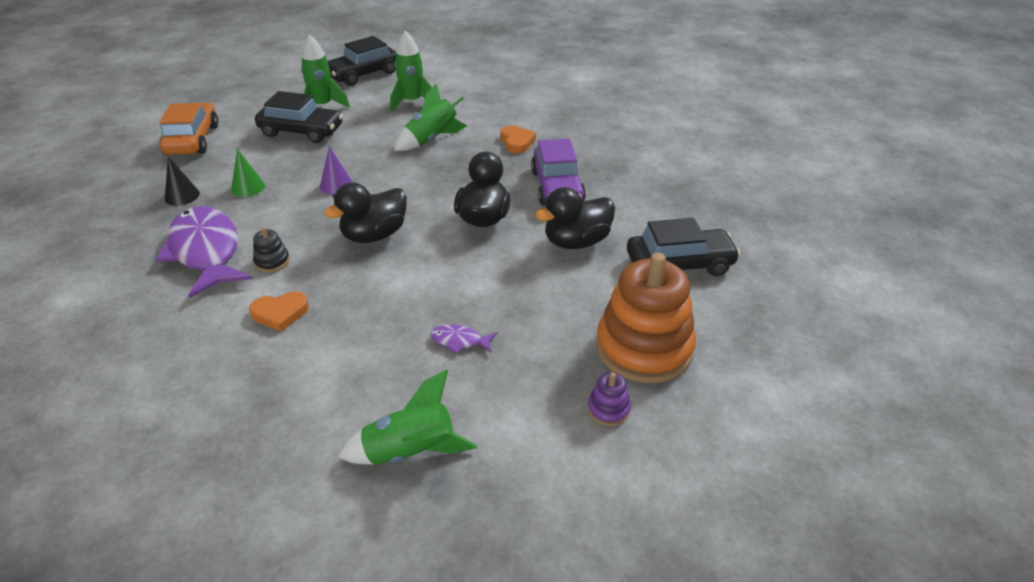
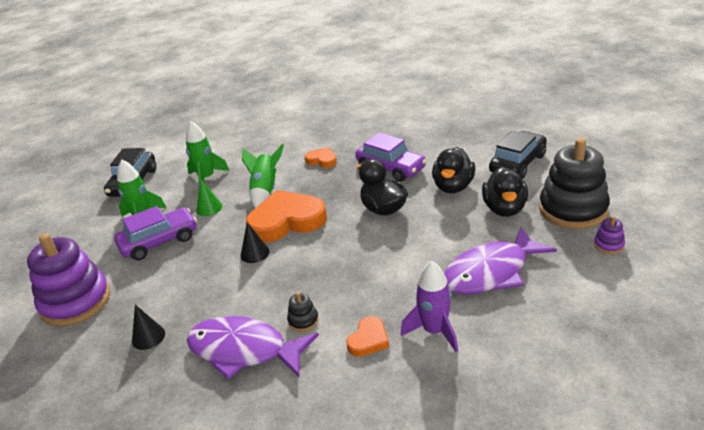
camera: 40 degrees left, 5 degrees down
(192, 140) = (75, 302): orange car -> purple stacking toy
(248, 187) = (192, 297): green cone -> green cone (209, 208)
(301, 131) = (159, 241): black car -> purple car
(330, 348) = (434, 331): none -> purple rocket
(336, 185) = (254, 253): purple cone -> black cone
(374, 235) = (338, 261): black duck -> black duck (504, 209)
(400, 175) = (286, 221): none -> orange heart
(410, 452) = (570, 336): green rocket -> none
(460, 341) = (491, 272): purple fish -> purple fish, size x2.44
(644, 348) = (573, 209): orange stacking toy -> black stacking toy

